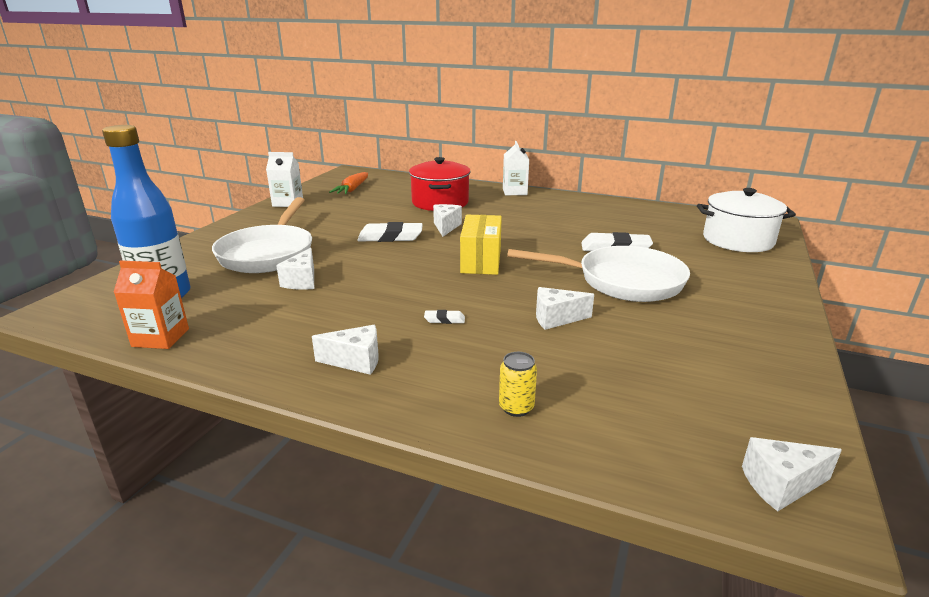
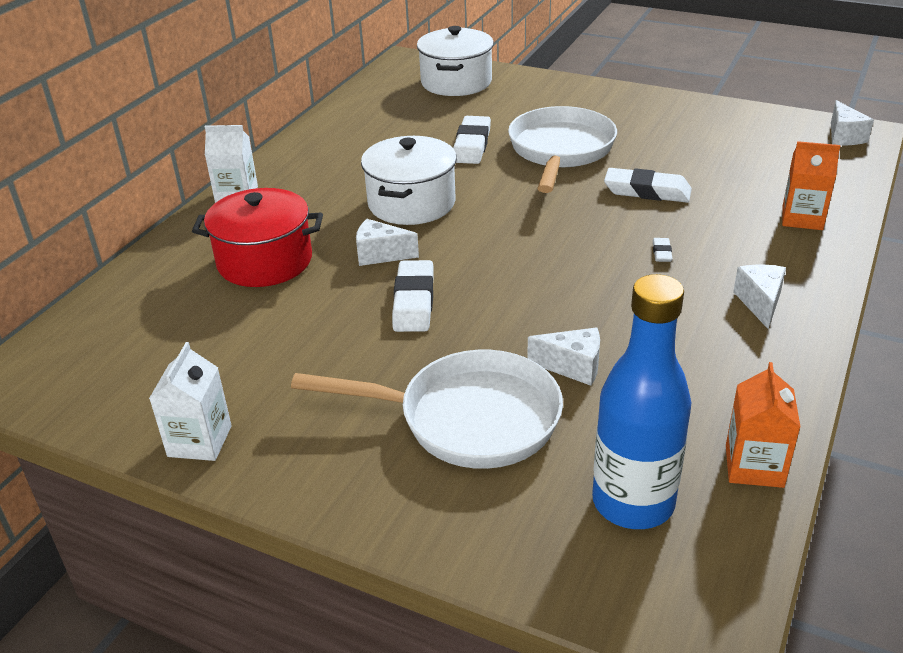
camera: 85 degrees left, 10 degrees up
(352, 189) = (145, 363): orange carrot -> none
(481, 261) = (506, 229): yellow box -> none
(514, 232) = (411, 203): none -> white pot
(516, 407) = (802, 218): yellow can -> orange carton
(556, 318) = (647, 191): white cheese -> white eraser

